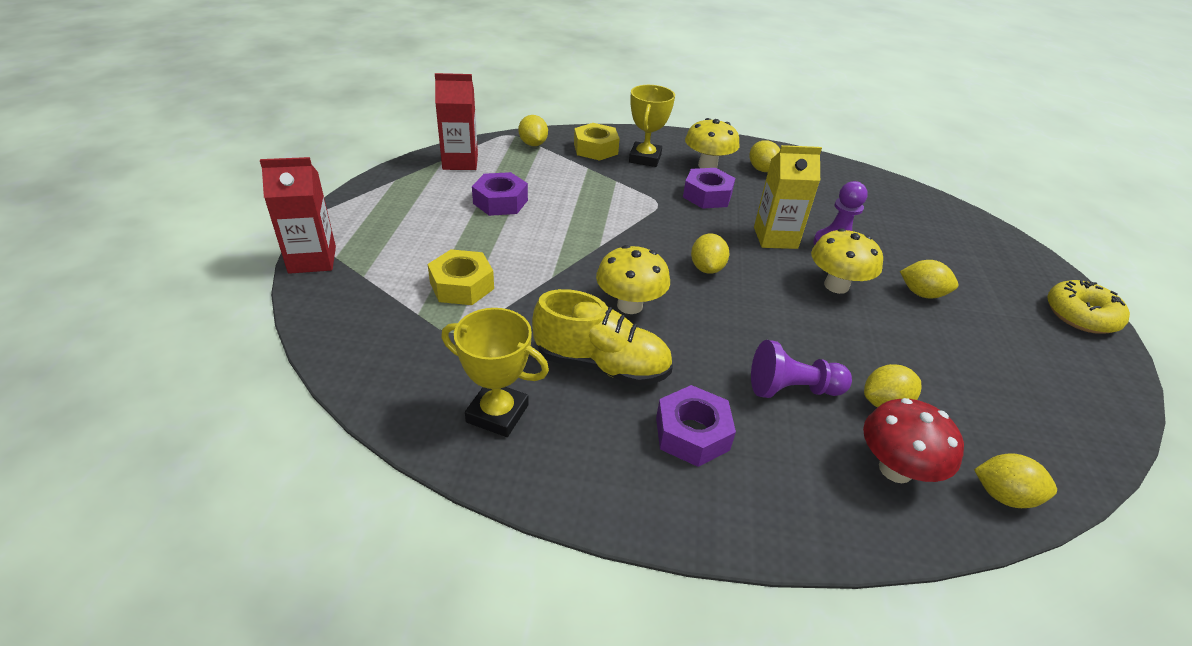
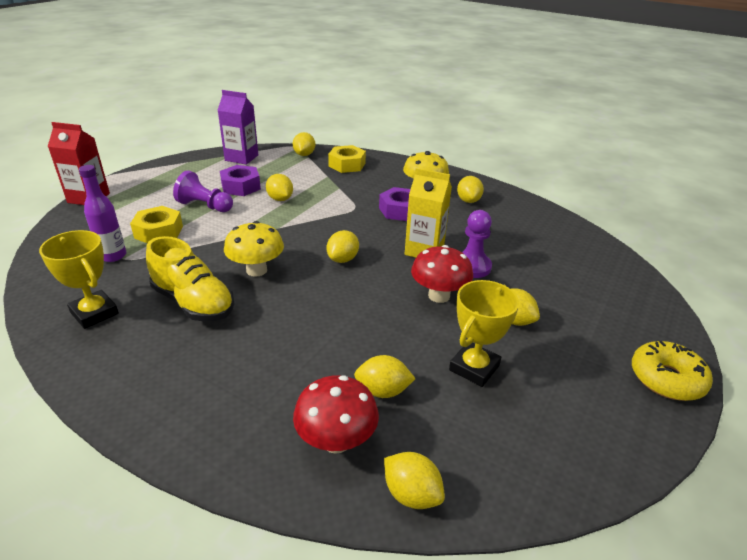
camera: 25 degrees right, 5 degrees down
(437, 332) = (113, 256): none -> purple bottle
(460, 162) = (241, 158): red carton -> purple carton
(564, 209) = (280, 199): none -> yellow lemon
(645, 158) = (378, 177): yellow trophy -> yellow trophy (474, 368)
(692, 433) = (206, 364): purple nut -> none
(792, 389) = (316, 358): purple pawn -> purple pawn (205, 206)
(836, 286) = (439, 296): yellow mushroom -> red mushroom

